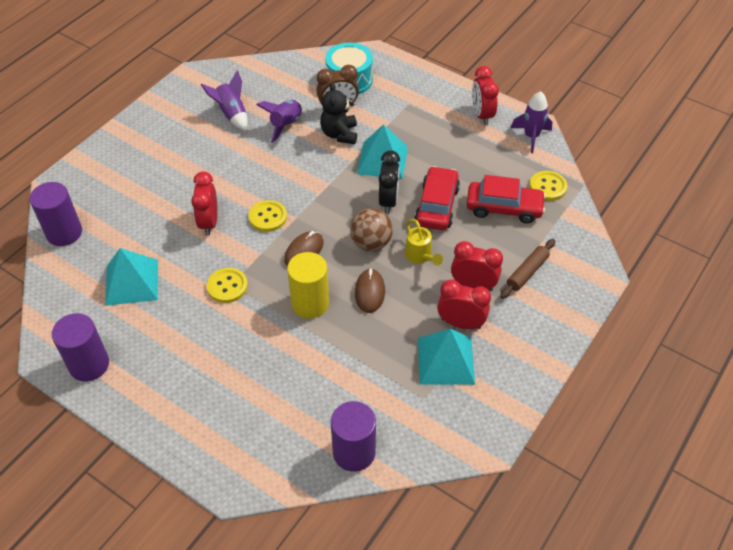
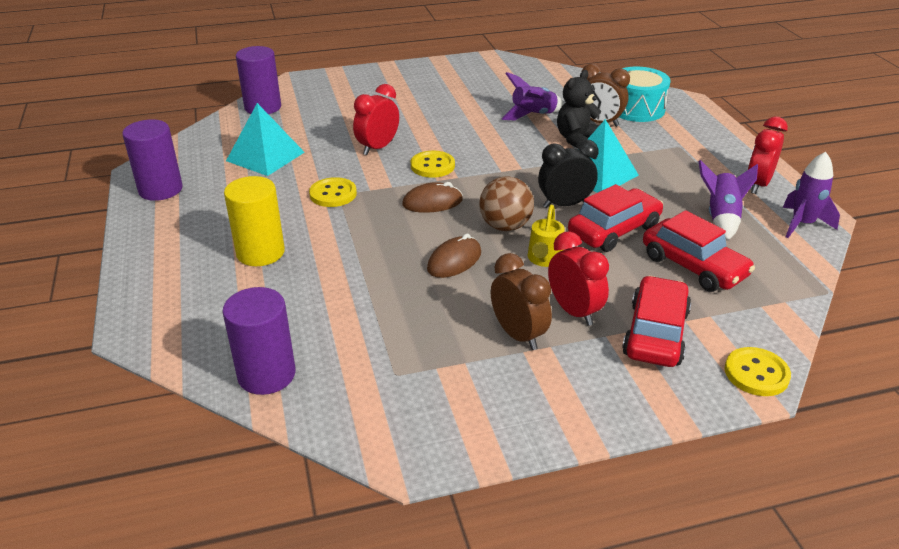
camera: 40 degrees right, 15 degrees down
(231, 114) = (493, 91): purple rocket -> purple rocket (721, 218)
(310, 303) = (386, 240): yellow cylinder -> yellow cylinder (260, 252)
(388, 201) = (565, 204): black clock -> black clock turned 150 degrees counterclockwise
(445, 361) = (460, 357): turquoise pyramid -> none
(461, 323) = (518, 335): red clock -> brown clock
(527, 272) = (655, 333): brown rolling pin -> red car
(548, 187) = (774, 273): yellow button -> yellow button (756, 373)

